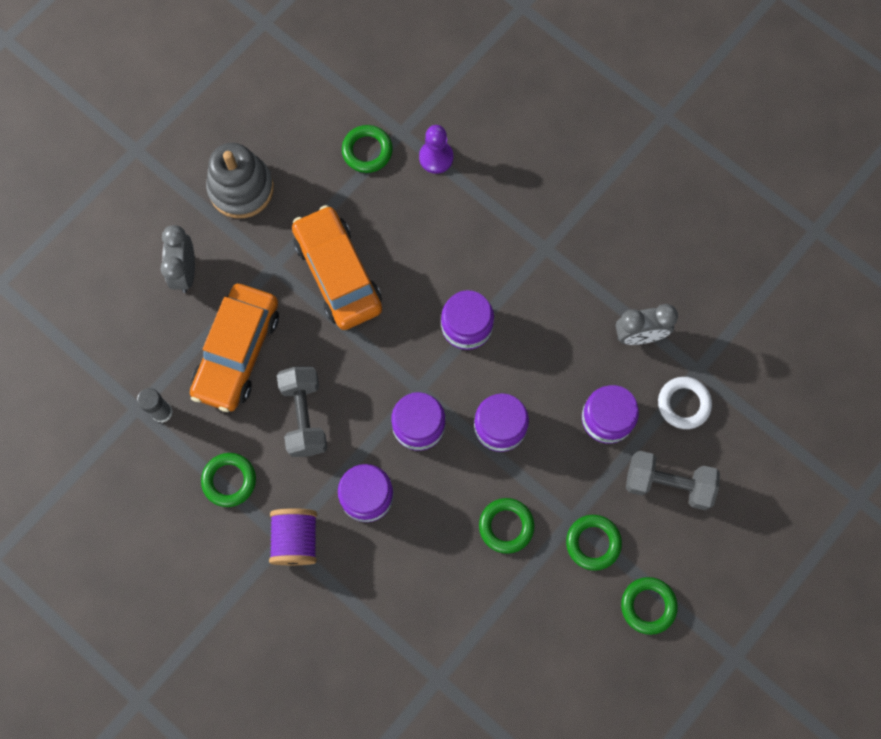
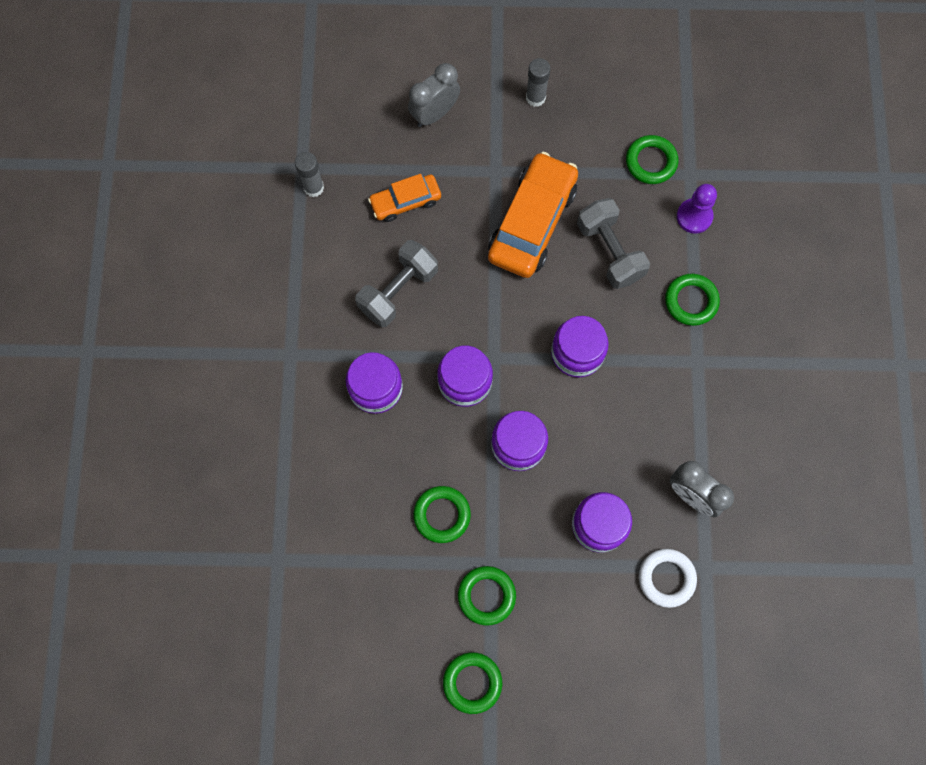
camera: 50 degrees right, 0 degrees up
(229, 480) = (302, 278): green ring -> green ring (691, 301)
(237, 352) = (405, 201): orange car -> orange car, size x0.56
(241, 188) = (535, 97): grey stacking toy -> grey glue stick
(296, 539) = (298, 363): purple spool -> none
(668, 484) = (587, 619): grey dumbbell -> grey dumbbell (609, 251)

